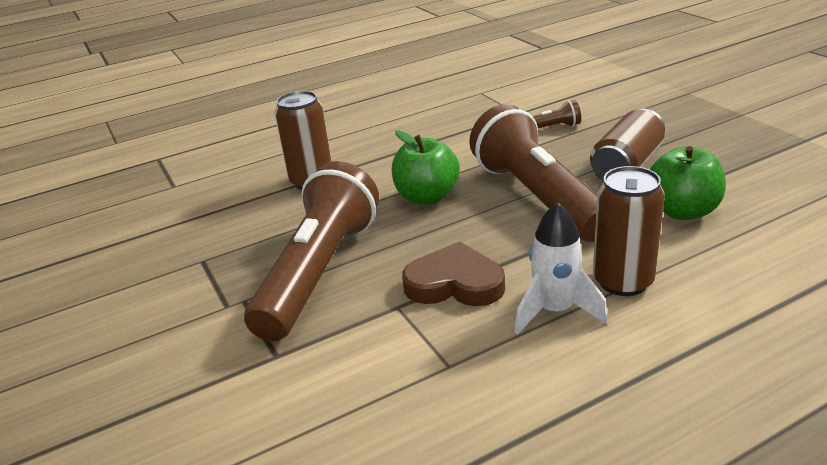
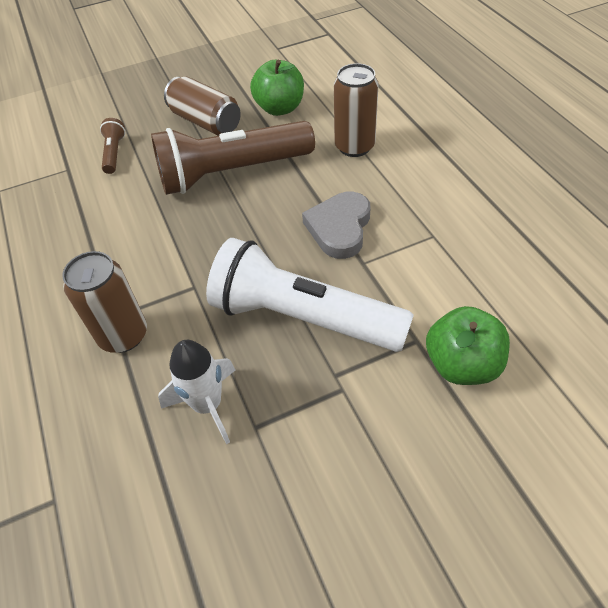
camera: 85 degrees left, 20 degrees up
(319, 272) = (303, 317): brown flashlight -> white flashlight
(427, 197) = (201, 240): green apple -> green apple (462, 364)
(455, 283) = (339, 228): brown heart -> grey heart
(555, 311) = (381, 180): white rocket -> white rocket (207, 405)

